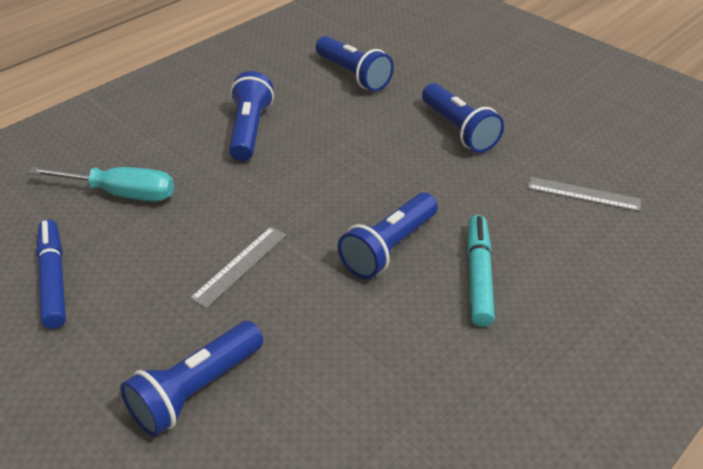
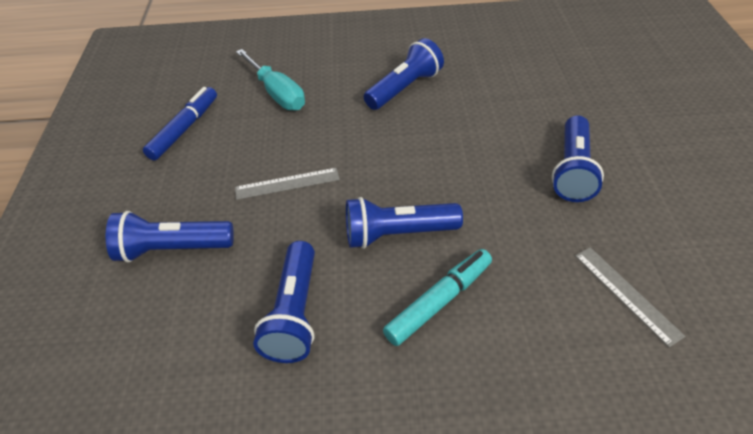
camera: 45 degrees right, 5 degrees up
(353, 75) = (534, 80): blue flashlight -> blue flashlight (294, 313)

